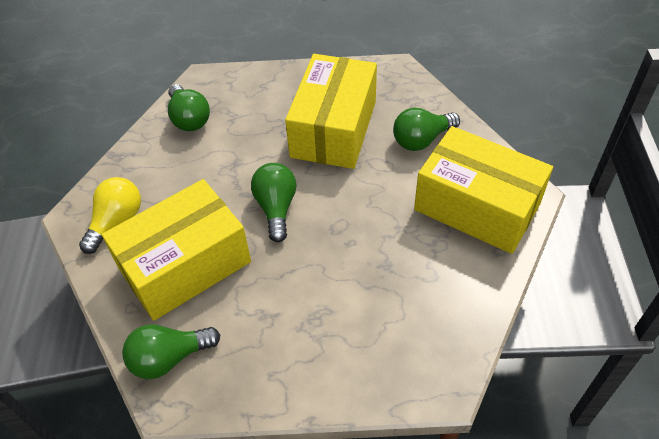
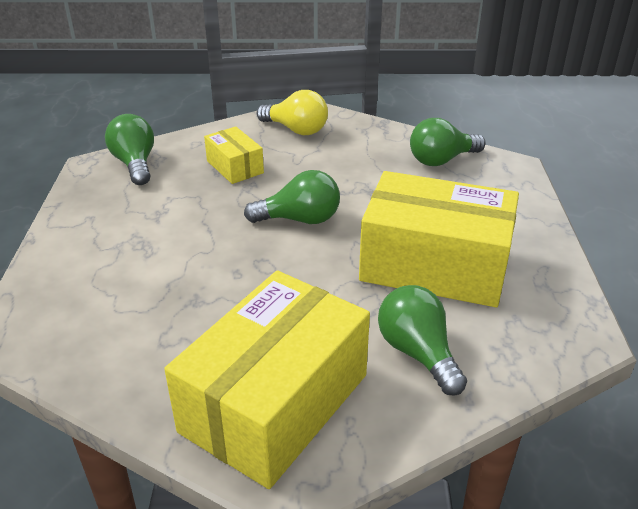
camera: 90 degrees right, 15 degrees down
(185, 265) = (235, 167): yellow box -> yellow box, size x0.48

